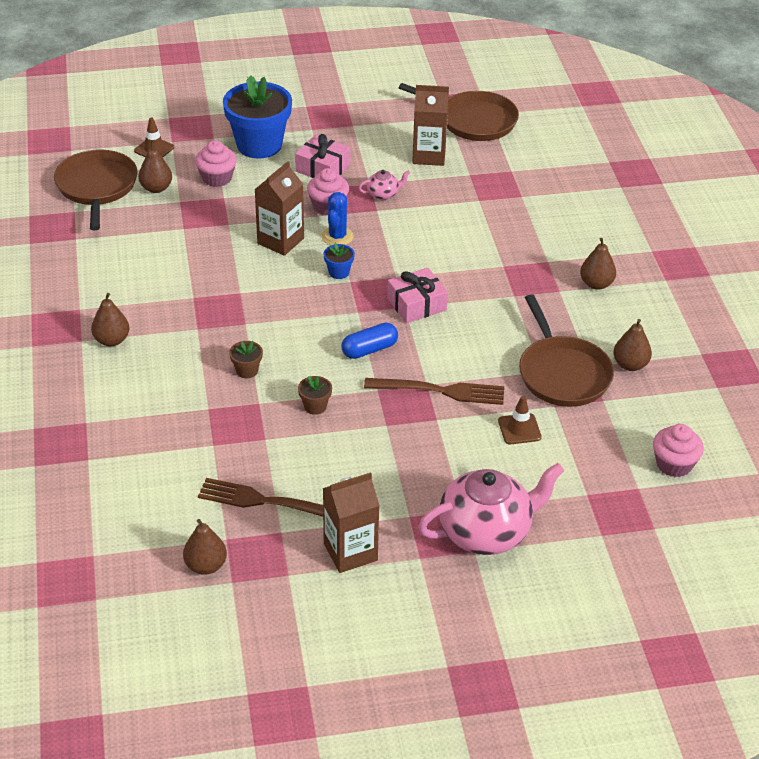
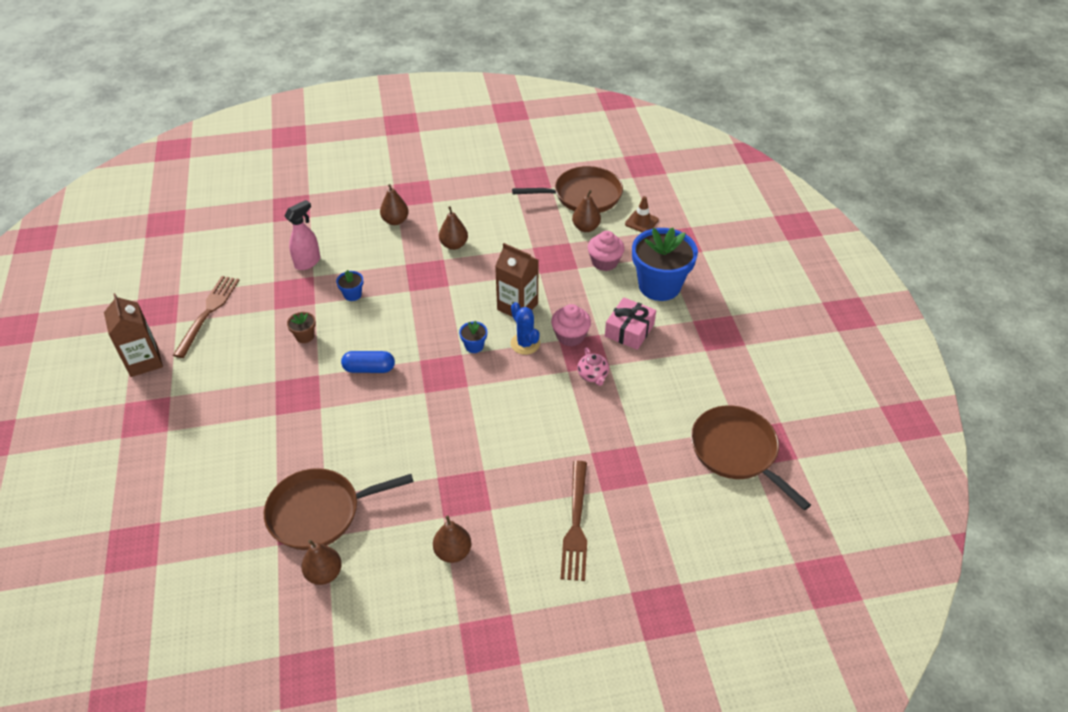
camera: 90 degrees right, 5 degrees up
(180, 415) = (308, 262): none -> pink spray bottle
(206, 565) = (156, 285): brown pear -> brown pear (454, 245)
(247, 370) = (352, 294): brown flower pot -> blue flower pot
(337, 237) = (525, 344): blue cactus -> blue cactus turned 45 degrees clockwise
(369, 349) = (369, 369): blue capsule -> blue capsule turned 60 degrees counterclockwise
(416, 304) = (427, 401): pink gift -> none
(429, 155) = (663, 411): brown carton -> none
(441, 391) = (310, 418): brown fork -> brown fork (576, 525)
(474, 120) = (736, 451): brown pan -> brown pan turned 120 degrees clockwise
(486, 532) = (138, 446): pink teapot -> none
(519, 429) = (251, 474): brown traffic cone -> none
(674, 464) = (178, 599): pink cupcake -> none

